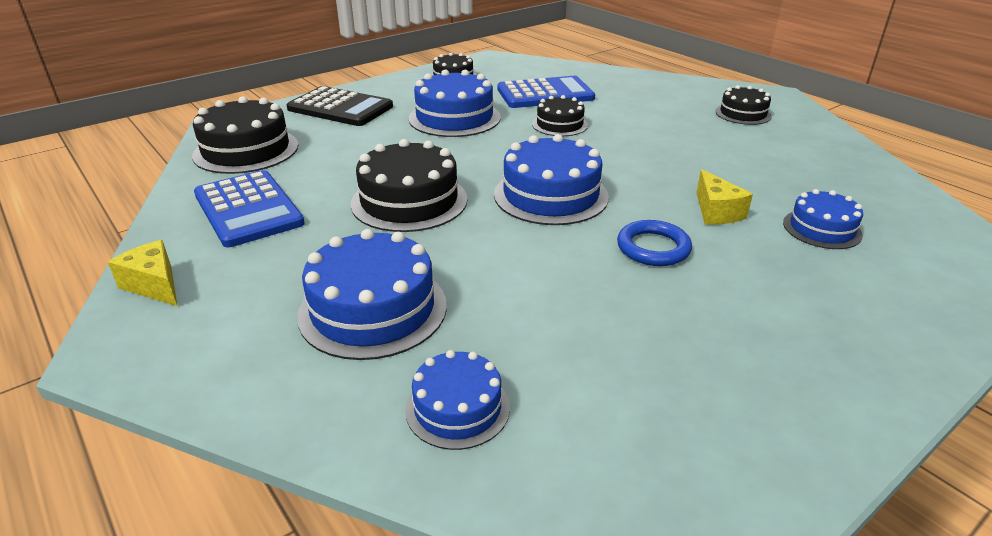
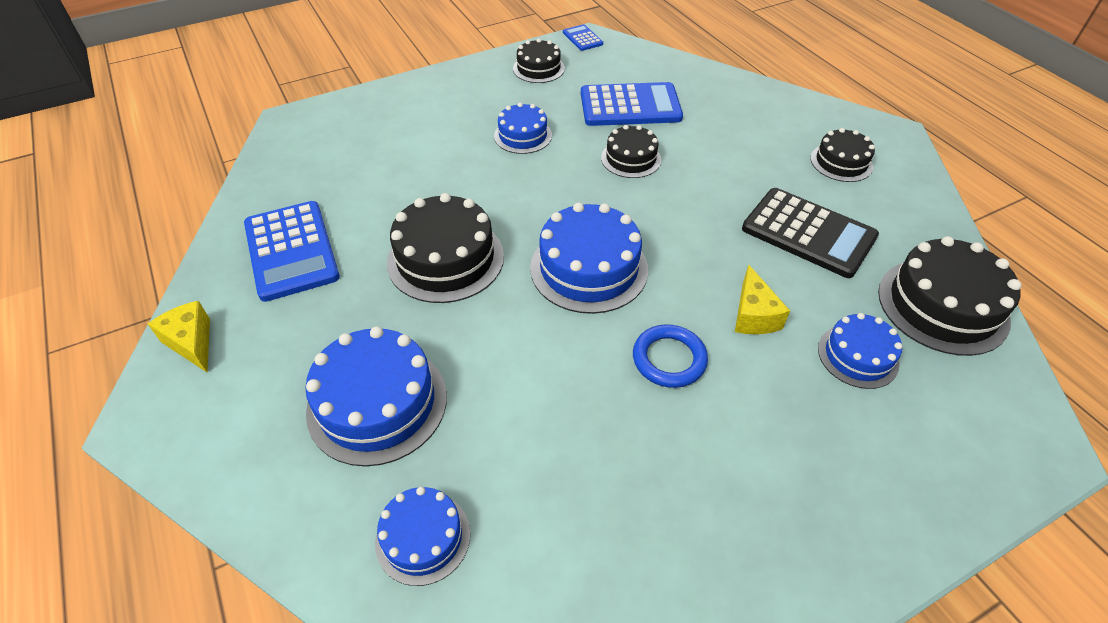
camera: 10 degrees right, 15 degrees up
(246, 150) = (305, 163): black cake -> black cake (942, 305)
(340, 108) = (410, 107): black calculator -> black calculator (808, 233)
(454, 118) = (523, 135): blue cake -> blue cake, size x0.59
(486, 58) = (582, 38): none -> blue calculator

